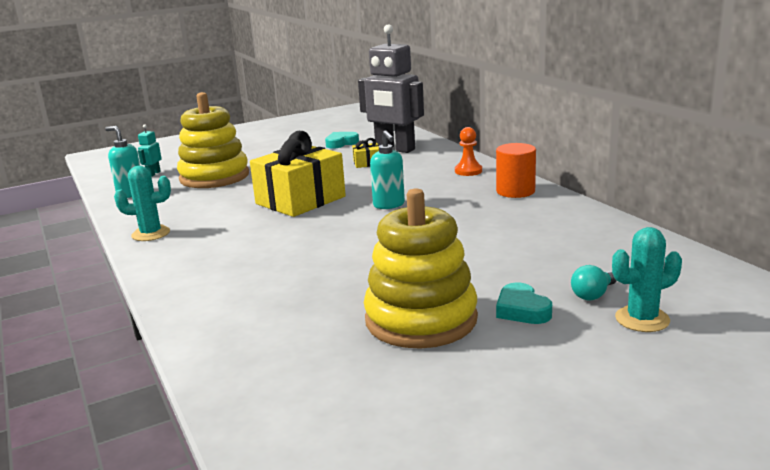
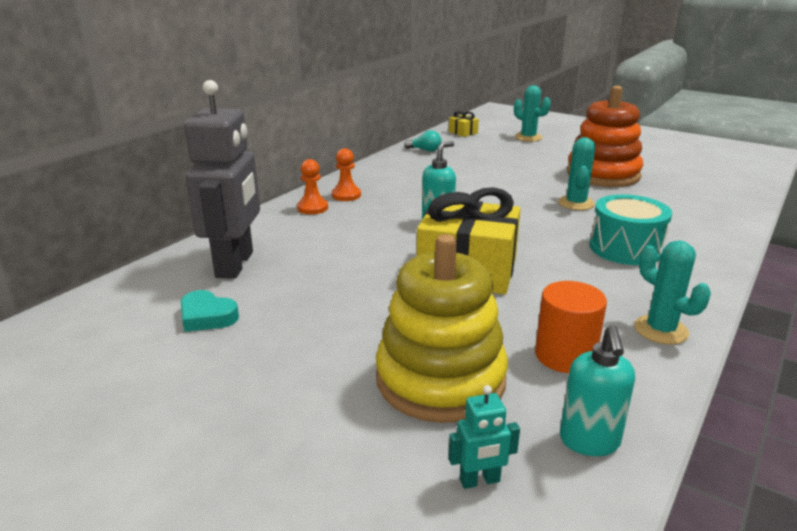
camera: 120 degrees left, 5 degrees up
(245, 261) = (625, 248): none -> turquoise drum
(356, 271) = (576, 203): none -> turquoise cactus
(367, 163) = (307, 267): yellow gift -> yellow gift (463, 132)
(421, 319) = (603, 175): yellow stacking toy -> orange stacking toy
(486, 183) = (346, 195): none -> orange pawn
(515, 191) = (361, 182): orange cylinder -> orange cylinder (565, 355)
(522, 310) = (555, 157): turquoise heart -> none
(593, 294) = (515, 147): turquoise light bulb -> turquoise light bulb (425, 150)

